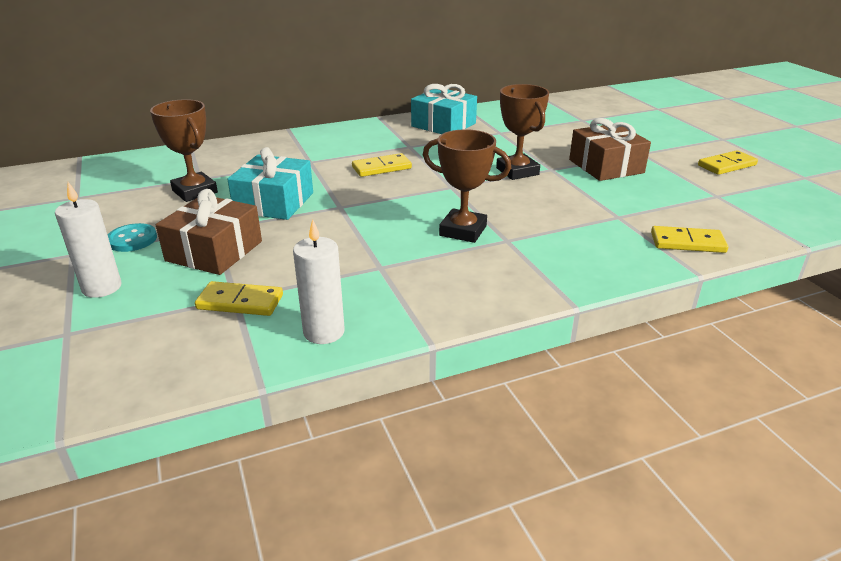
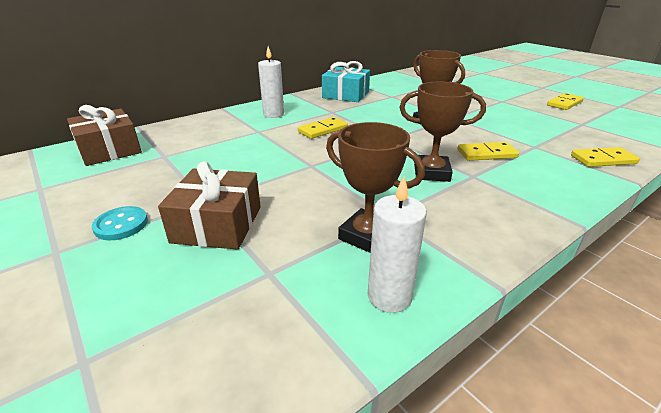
camera: 15 degrees left, 0 degrees up
(102, 287) = (107, 288): white candle -> white candle (273, 114)
(195, 191) = (165, 168): brown trophy -> brown trophy (367, 236)
(240, 302) = (278, 277): yellow domino -> yellow domino (486, 154)
(274, 202) = (249, 169): turquoise gift -> none
(606, 166) = (488, 112): brown gift -> brown gift (109, 150)

